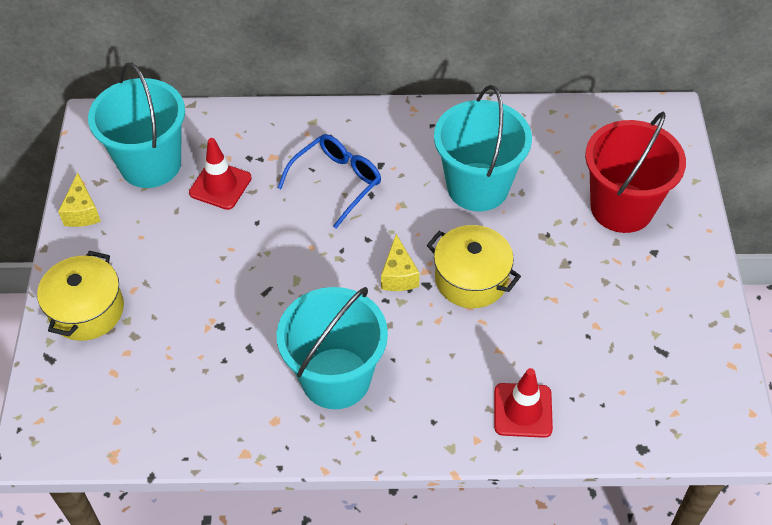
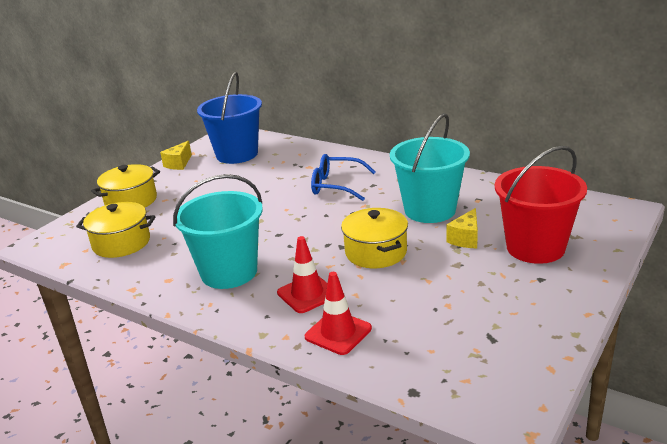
camera: 35 degrees right, 25 degrees down
(150, 164) = (237, 154): turquoise bucket -> blue bucket
(154, 389) = (121, 243): none -> yellow pot
(220, 185) = (264, 171): red traffic cone -> red traffic cone (307, 294)
(337, 182) = (336, 185): blue glasses -> blue glasses turned 150 degrees counterclockwise
(398, 275) = (327, 236): yellow cheese -> yellow cheese (465, 239)

